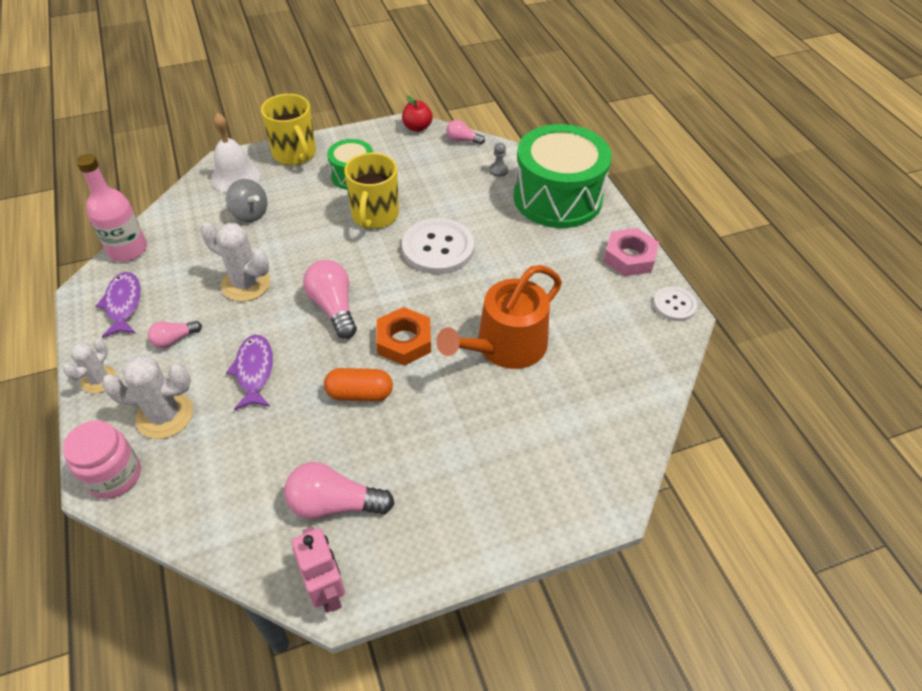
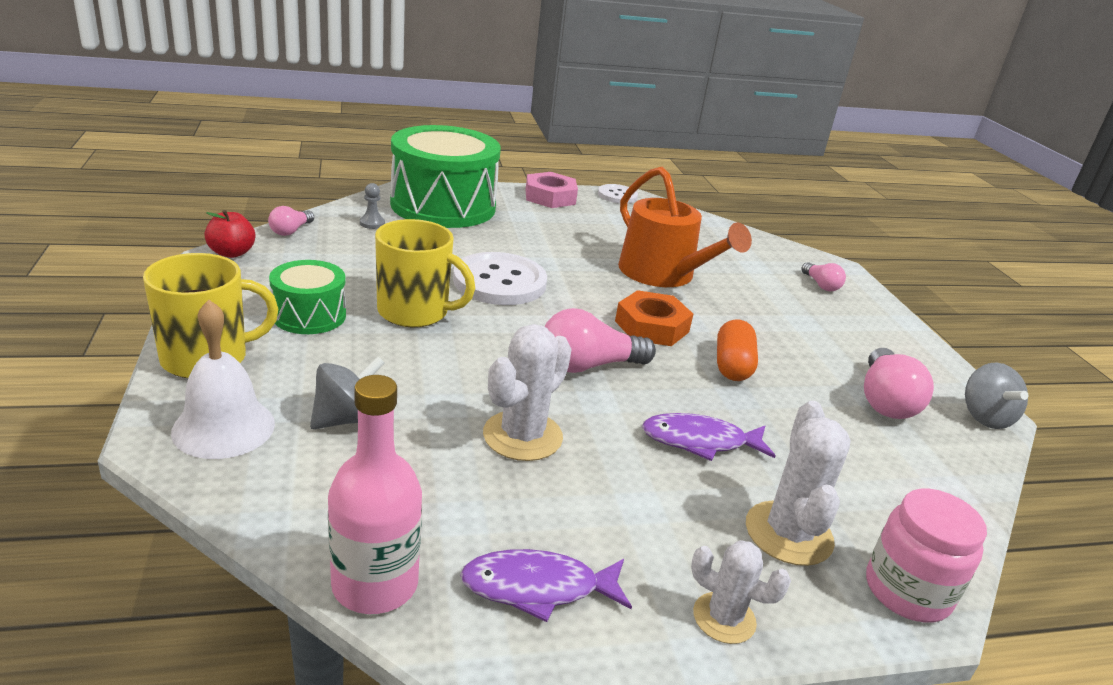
camera: 85 degrees left, 20 degrees down
(174, 339) = (634, 519): pink light bulb -> pink light bulb (821, 285)
(327, 591) = (985, 417): pink robot -> grey spinning top

